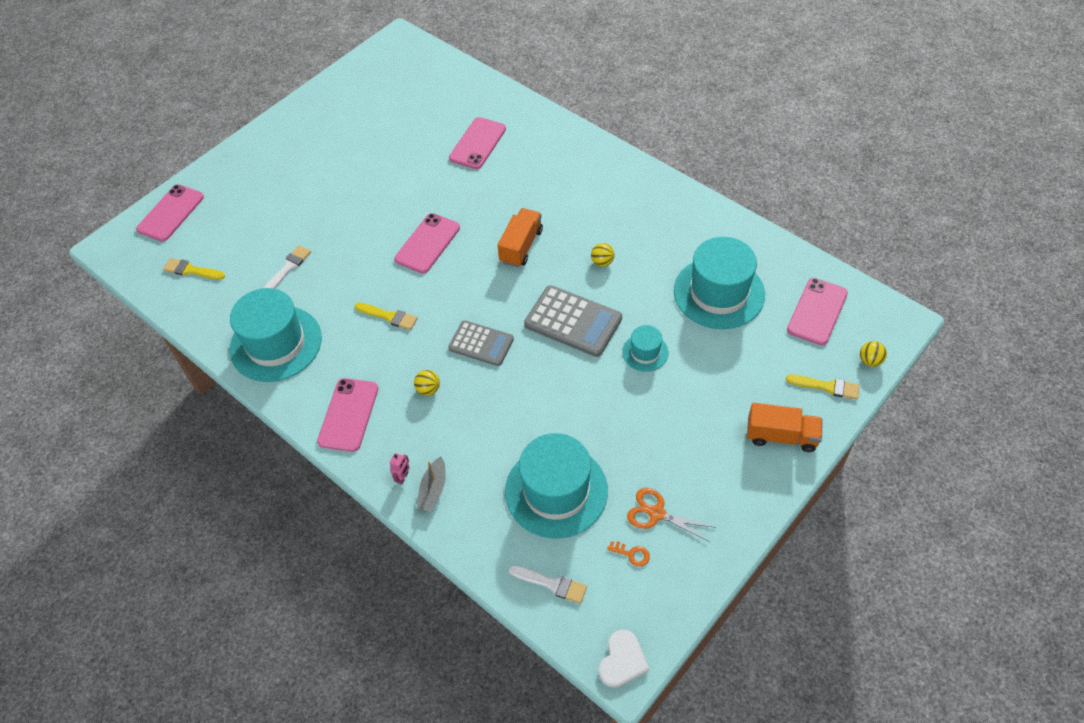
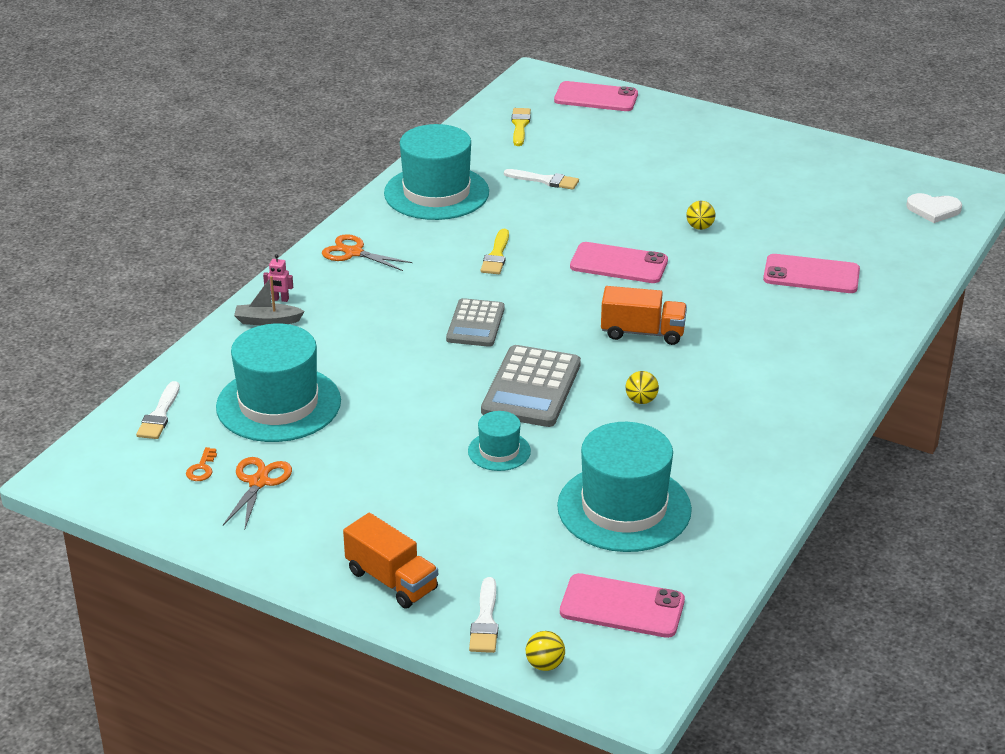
camera: 75 degrees right, 20 degrees down
(348, 415) = (353, 253): pink phone -> orange scissors
(428, 389) = (400, 297): yellow ball -> yellow ball (700, 227)
(622, 660) = (70, 474): white heart -> white heart (933, 210)
(781, 436) = (391, 580): orange truck -> orange truck turned 45 degrees counterclockwise
(827, 387) = (485, 621): yellow brush -> white brush

